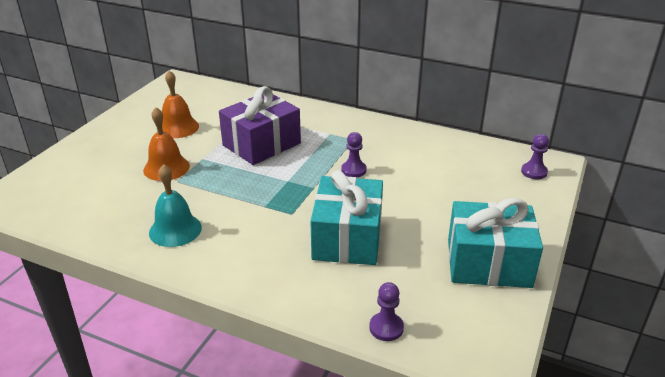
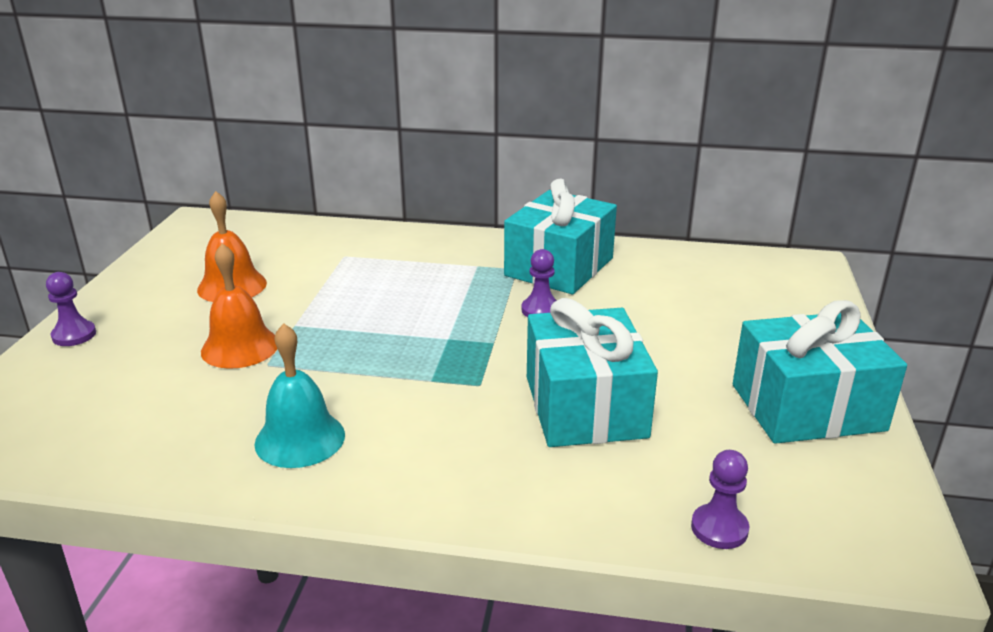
camera: 15 degrees left, 5 degrees down
(261, 144) = (380, 293): purple gift -> none
(381, 141) = (559, 267): none -> turquoise gift
(534, 172) = (790, 279): purple pawn -> purple pawn (74, 335)

